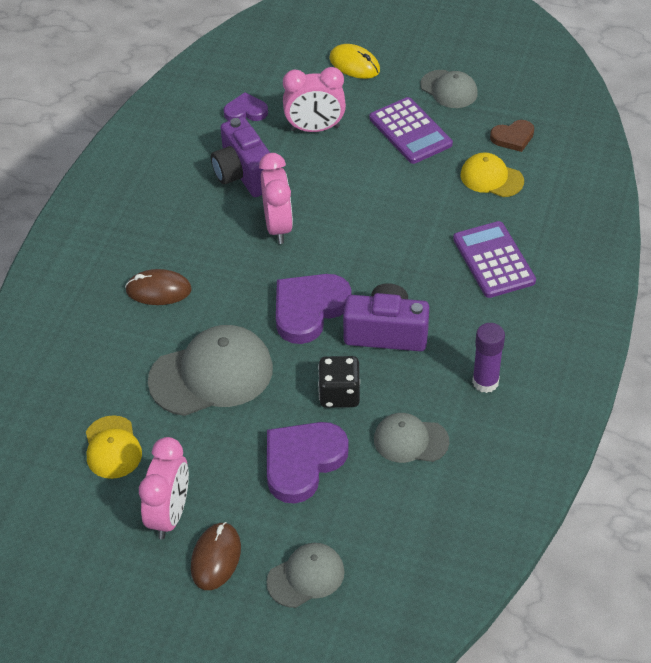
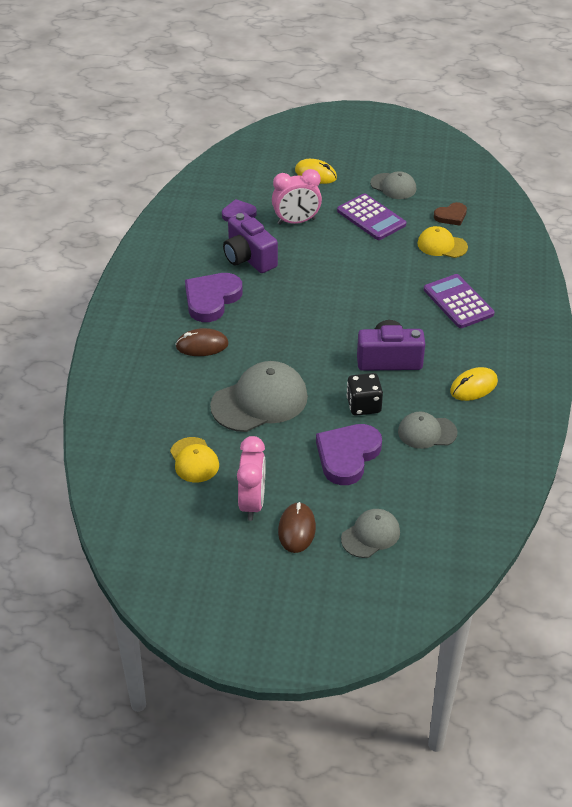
camera: 10 degrees left, 5 degrees down
(278, 226) = (285, 292): pink clock -> none
(309, 309) = (324, 348): purple heart -> purple heart (211, 299)
(485, 382) = (473, 386): purple glue stick -> yellow mouse

